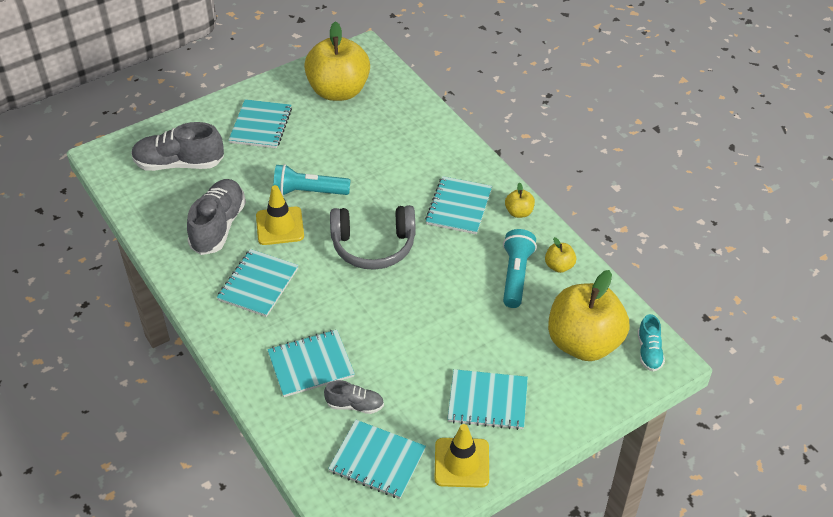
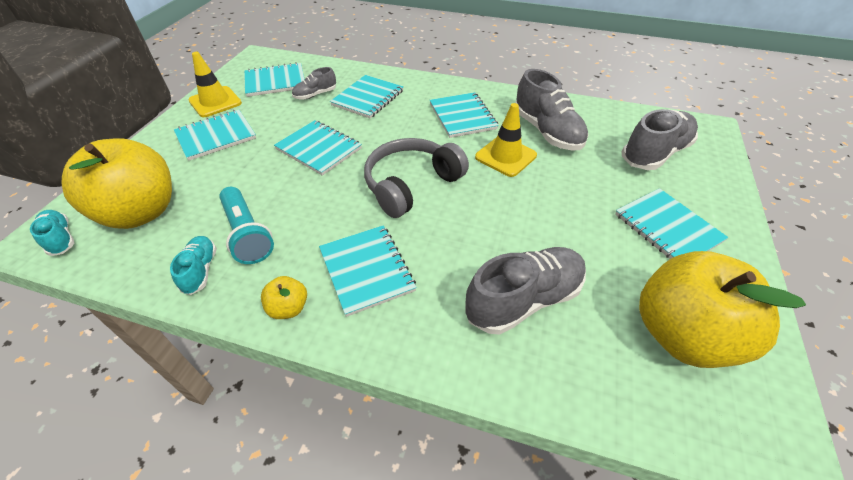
camera: 140 degrees right, 0 degrees up
(308, 192) = (526, 194): turquoise flashlight -> none
(391, 144) = (523, 300): none -> grey shoe
(410, 325) = (319, 149): none -> turquoise notebook
(559, 266) = (200, 270): yellow apple -> turquoise shoe

